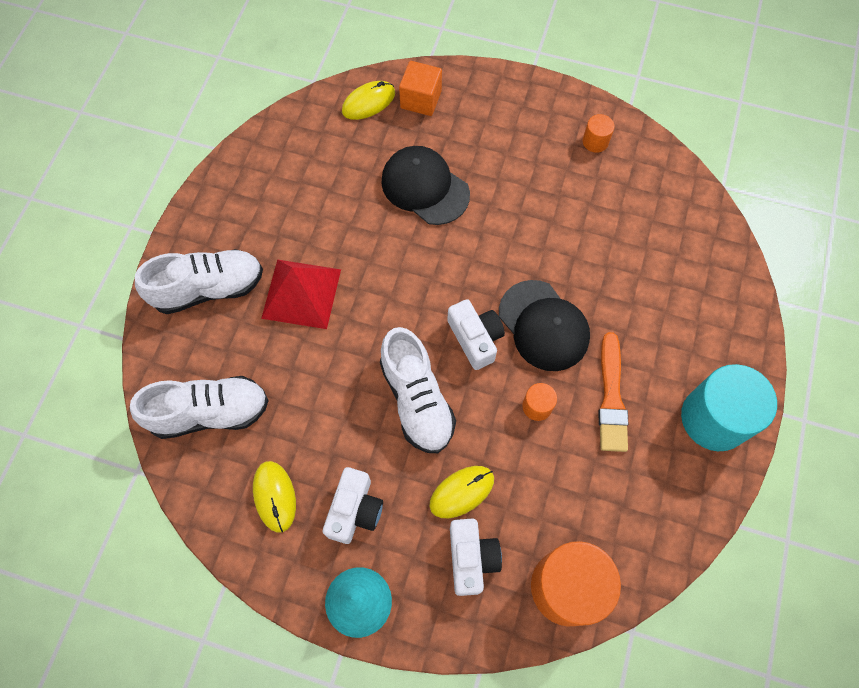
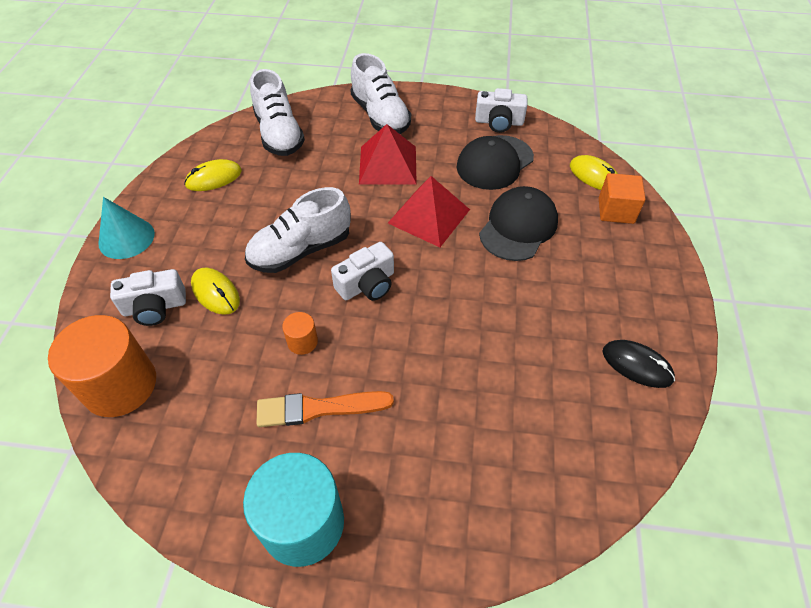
camera: 80 degrees right, 15 degrees down
(355, 510) = (201, 225): white camera -> white camera (499, 122)
(392, 265) = (429, 216): none -> red pyramid
(543, 325) = (391, 338): black cap -> black cap (494, 162)
(595, 141) = (637, 365): orange cylinder -> black mouse

